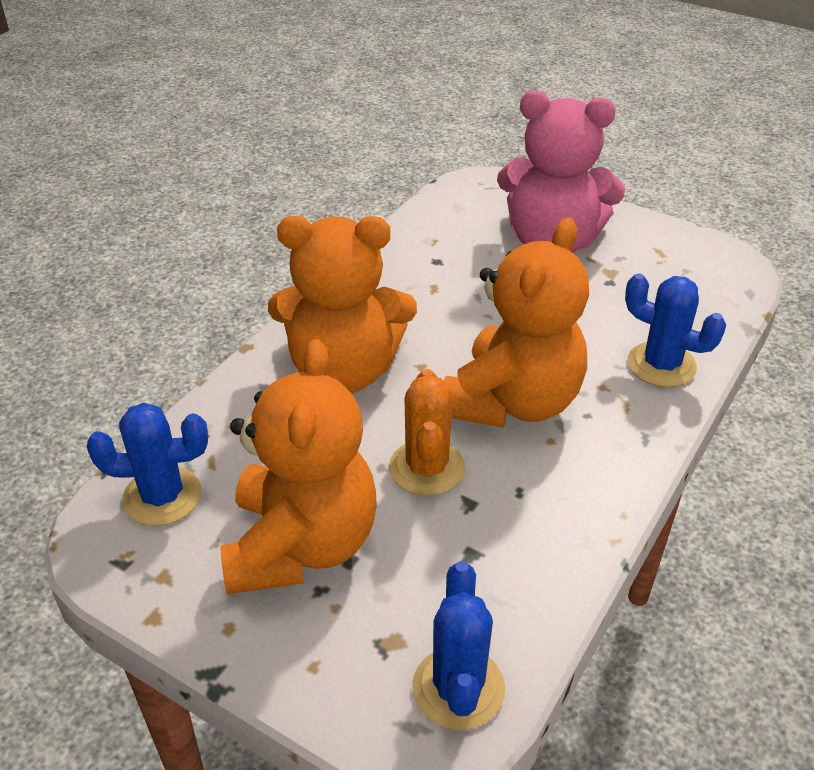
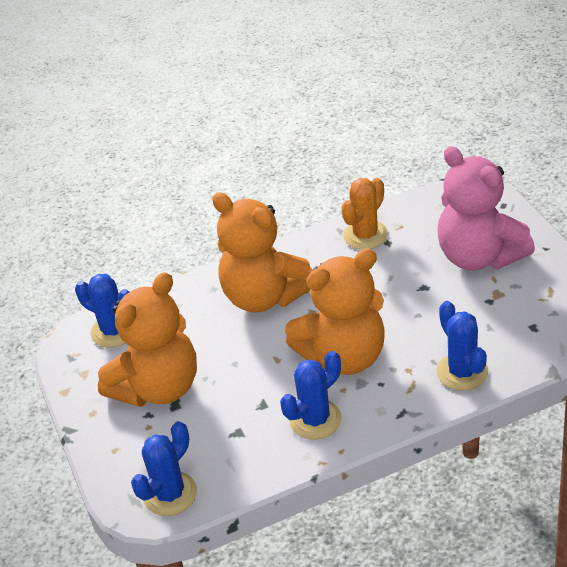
camera: 40 degrees right, 0 degrees up
(427, 468) = (258, 374): orange cactus -> orange cactus (365, 235)
(554, 491) = (315, 419): none -> blue cactus

